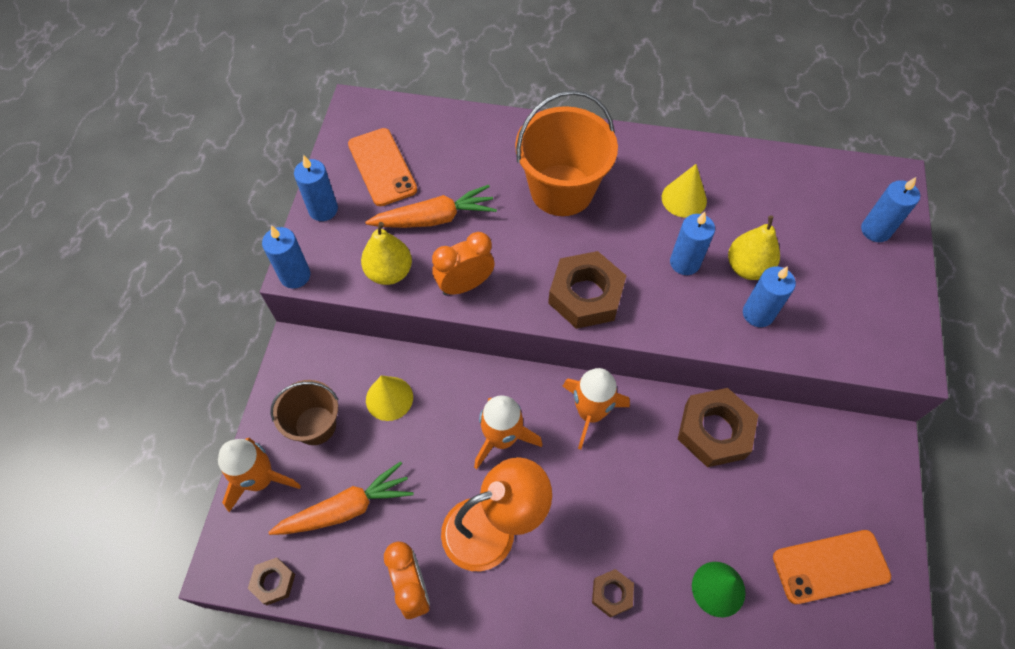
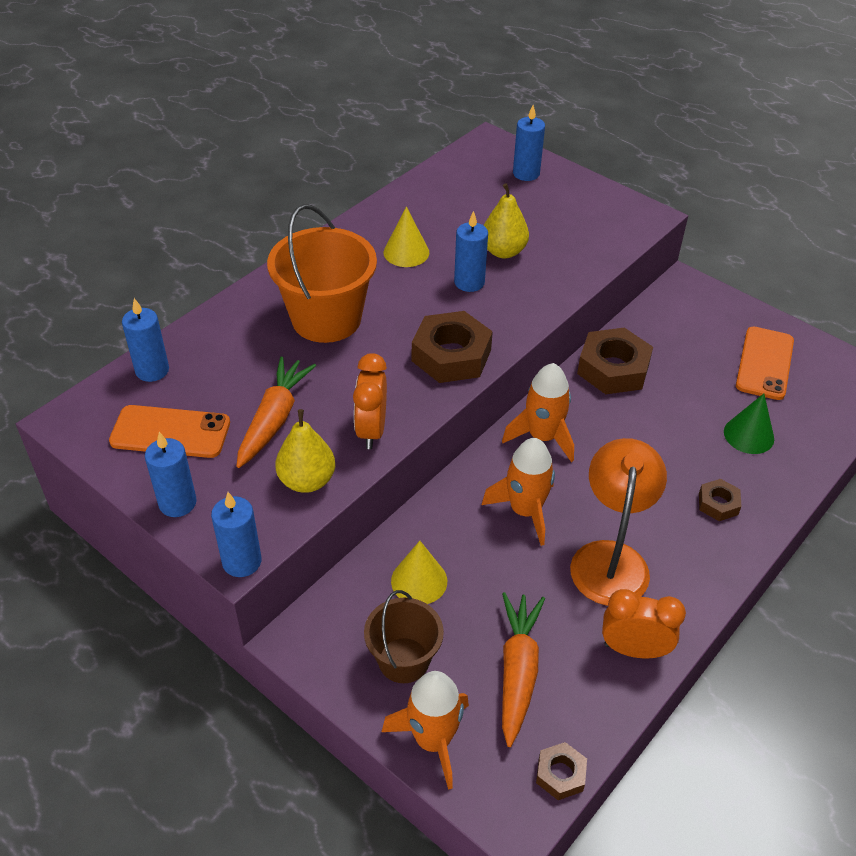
camera: 60 degrees left, 15 degrees down
(758, 314) = (550, 267): blue candle -> blue candle (152, 370)

